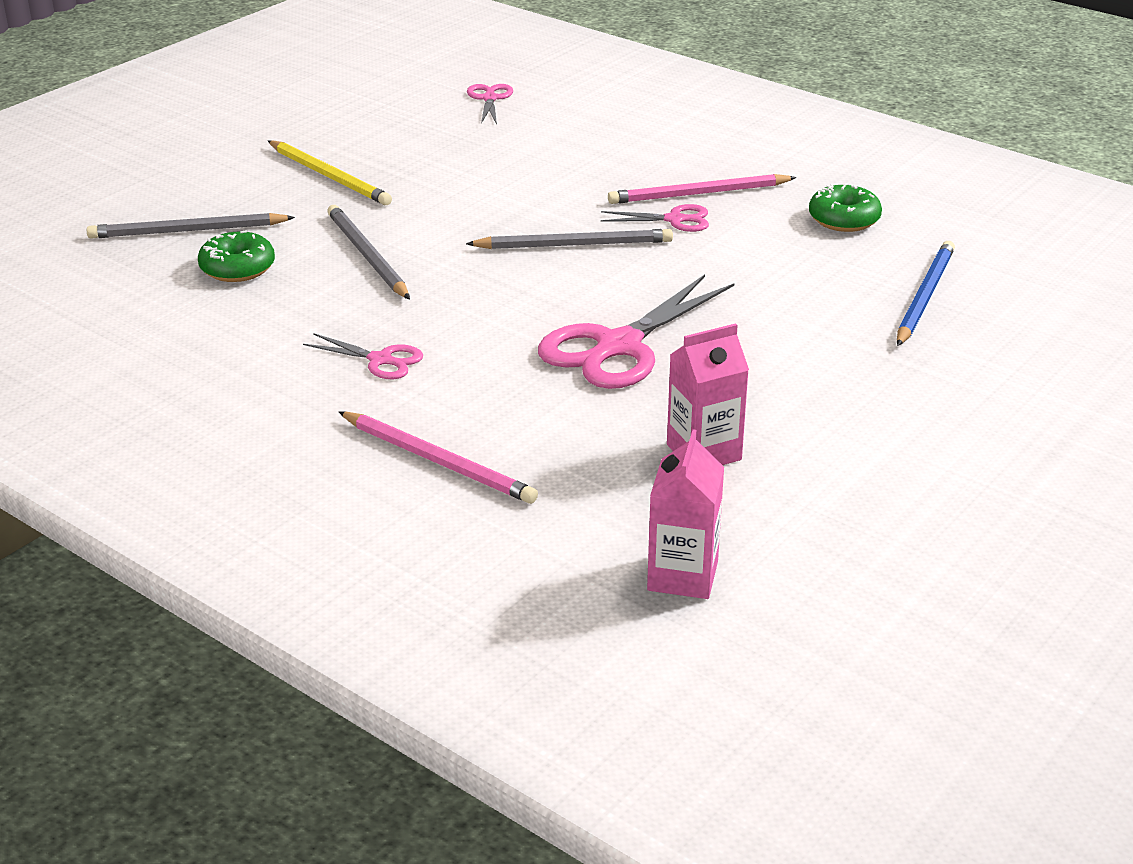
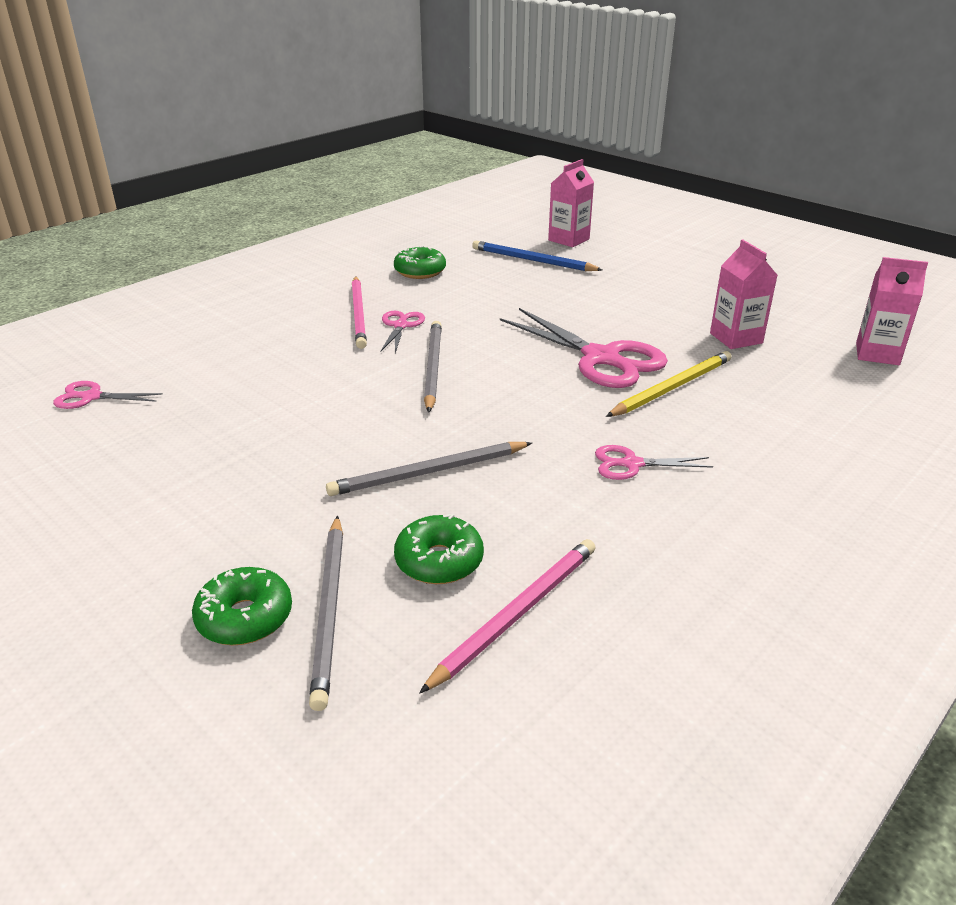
camera: 85 degrees left, 0 degrees up
(185, 203) = (245, 617): none -> green donut
(329, 176) = (227, 499): yellow pencil -> yellow pencil (672, 387)
(380, 360) = (632, 464): pink scissors -> pink scissors turned 120 degrees counterclockwise
(438, 461) = (783, 437): pink pencil -> pink pencil (517, 614)
(1030, 325) = (568, 239): none -> pink carton

